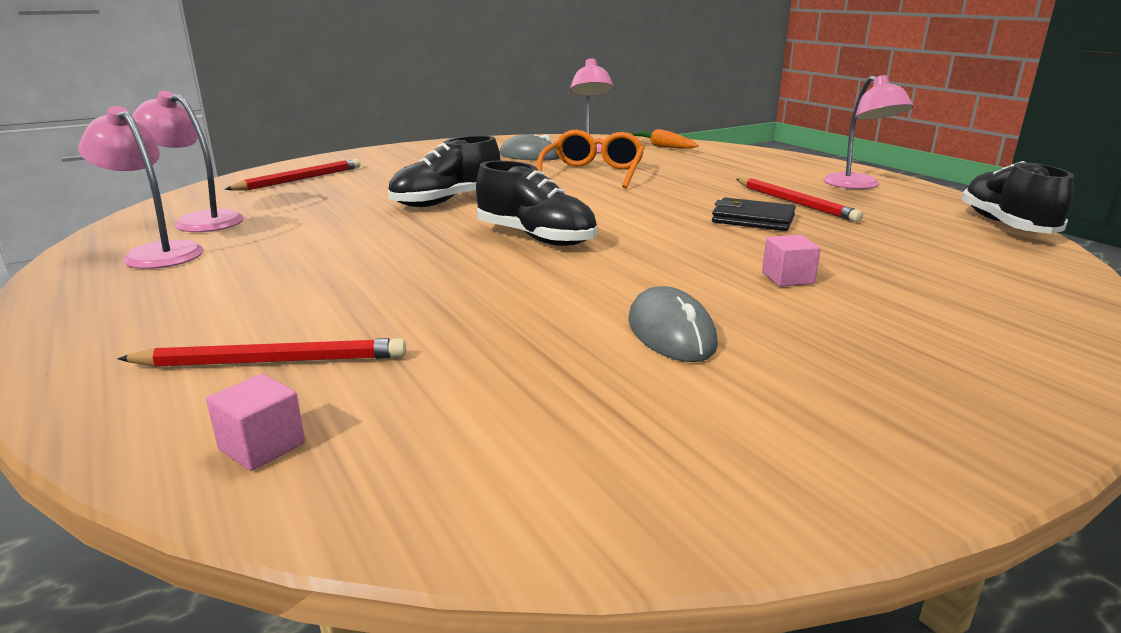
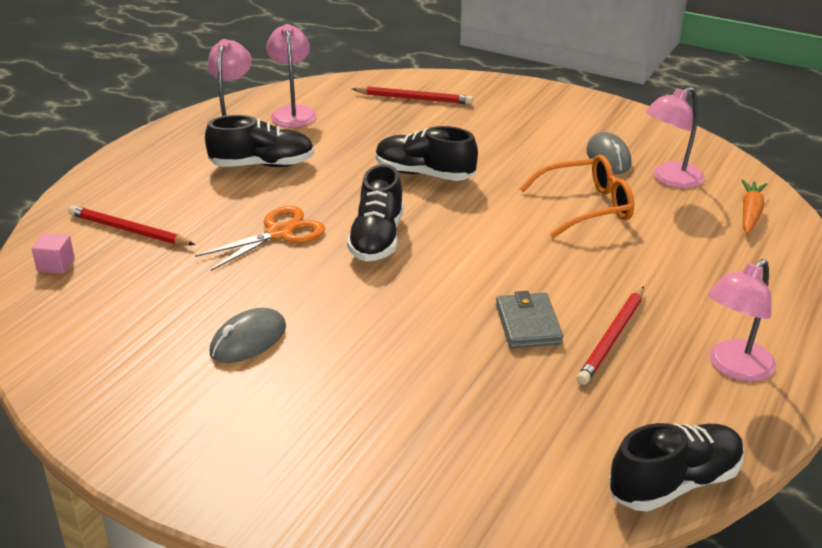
camera: 60 degrees right, 10 degrees up
(272, 361) = (129, 230): red pencil -> red pencil turned 150 degrees clockwise
(279, 254) = (262, 165): none -> black shoe
(450, 274) = (279, 233): none -> orange scissors
(753, 219) = (528, 324): black wallet -> grey wallet
(787, 278) = (388, 368): pink cube -> none

